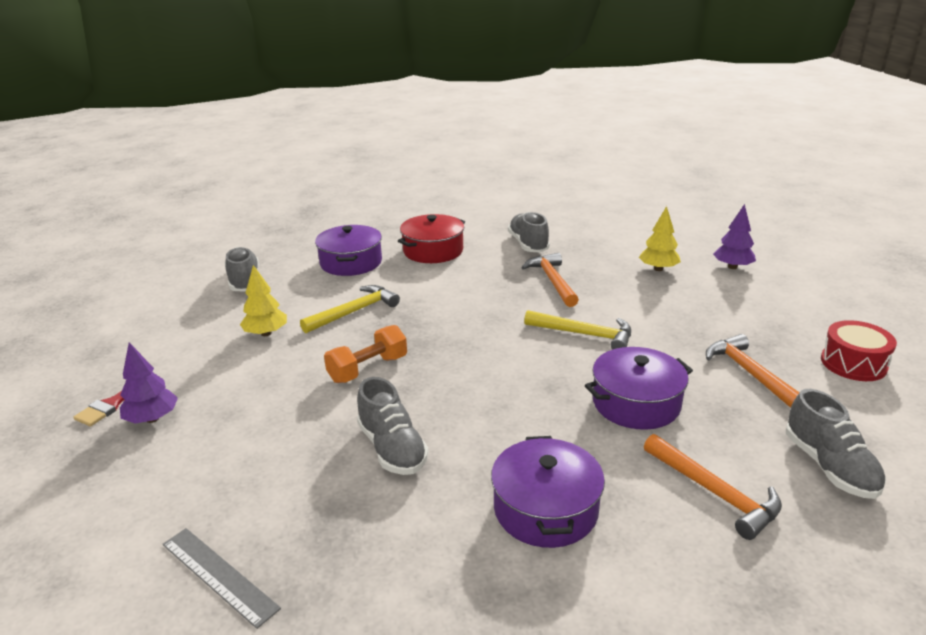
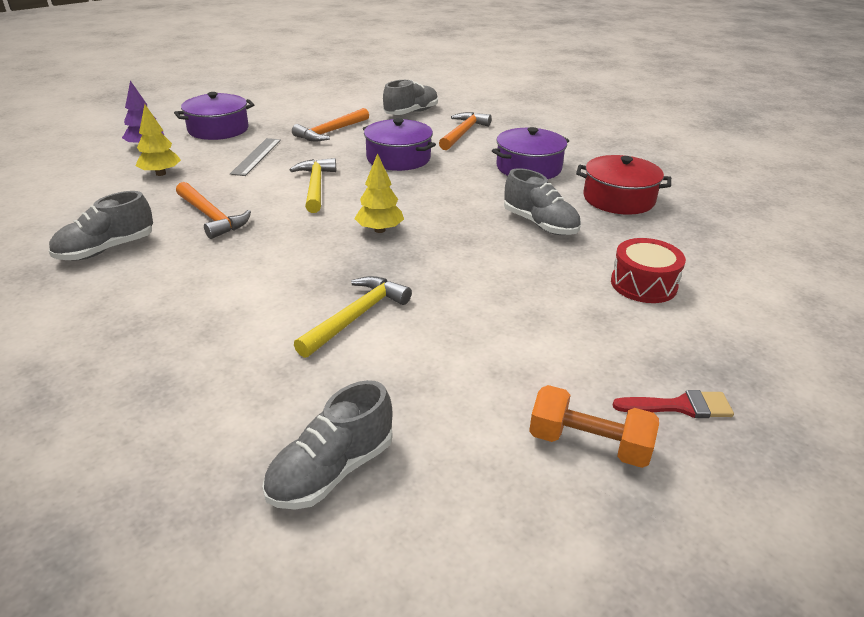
camera: 120 degrees left, 5 degrees up
(152, 419) = (659, 360): purple tree -> none
(218, 575) = (710, 243): grey ruler -> grey ruler (256, 156)
(266, 333) = (454, 363): yellow tree -> yellow tree (379, 230)
(351, 262) = (211, 378): purple pot -> purple pot (218, 129)
(354, 312) = (356, 317): yellow hammer -> yellow hammer turned 105 degrees clockwise
(368, 369) = (457, 268): orange dumbbell -> orange dumbbell (589, 444)
(392, 448) = (540, 224): grey shoe -> grey shoe turned 105 degrees clockwise
(433, 251) = (144, 315): red pot -> red pot (618, 199)
(552, 281) = (211, 217): orange hammer -> orange hammer turned 90 degrees counterclockwise
(853, 363) = (294, 109): red drum -> red drum (643, 284)

